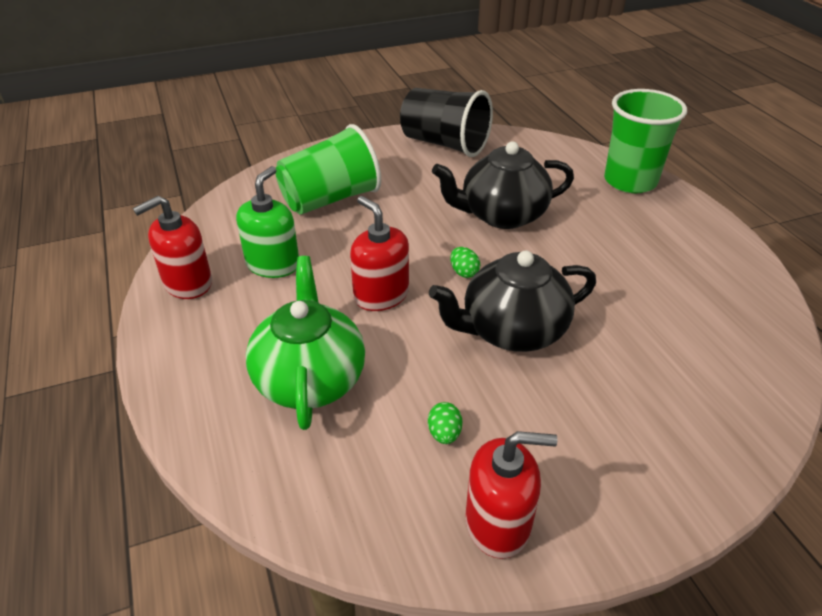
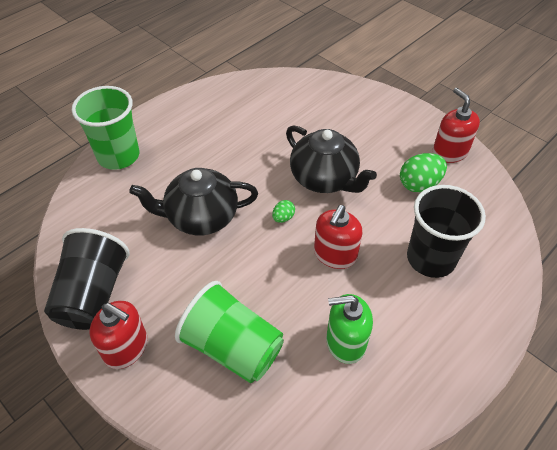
camera: 115 degrees left, 10 degrees up
(187, 283) = (405, 393): red soap dispenser -> red soap dispenser (126, 348)
(310, 378) = (430, 258): green teapot -> black cup
(444, 434) = (419, 184): green egg -> green egg, size x1.89
(501, 215) = (201, 217): black teapot -> black teapot turned 120 degrees clockwise

